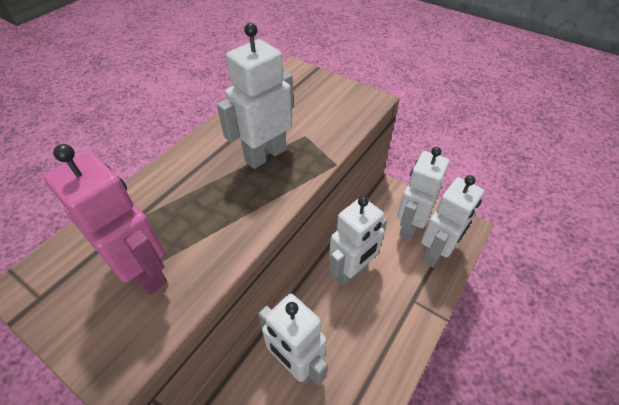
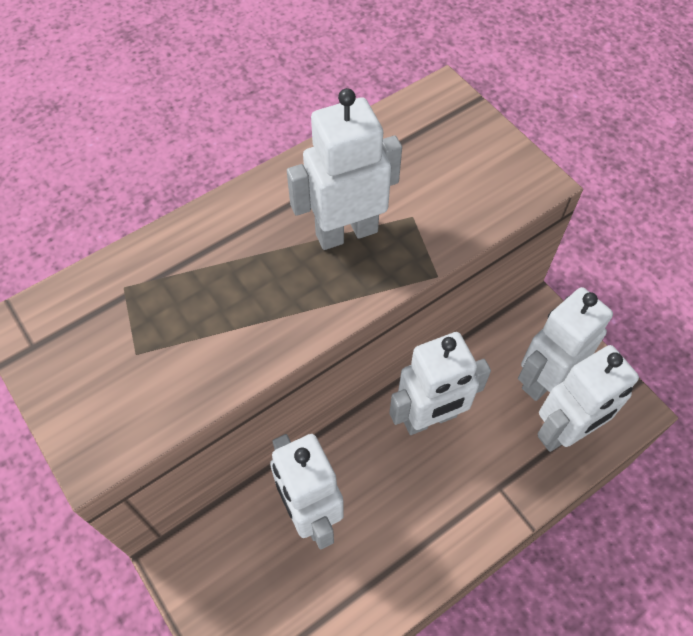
camera: 20 degrees right, 10 degrees up
(145, 271) = (151, 352): pink robot -> none

